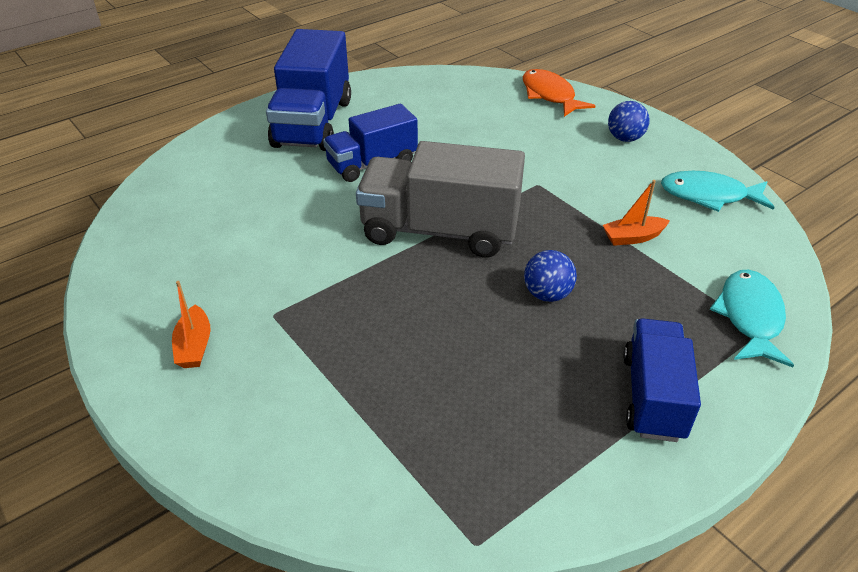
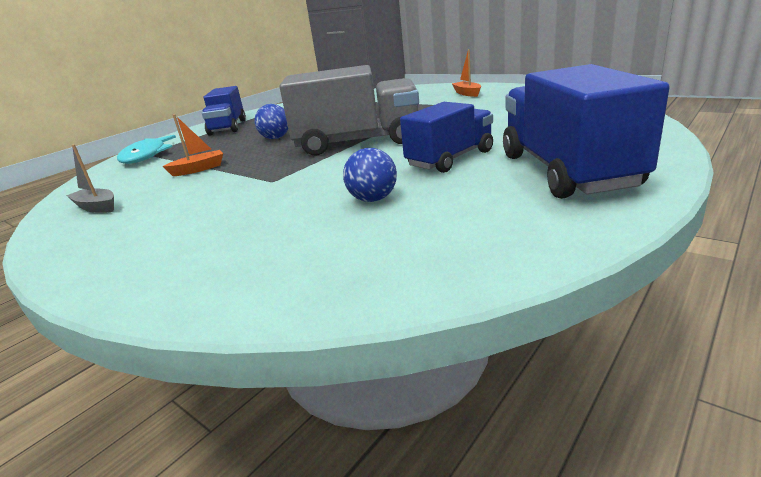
camera: 170 degrees right, 15 degrees down
(550, 95) = (228, 286): orange fish -> none
(625, 138) = (142, 242): blue ball -> blue ball (373, 199)
(709, 196) = (97, 207): turquoise fish -> grey boat

